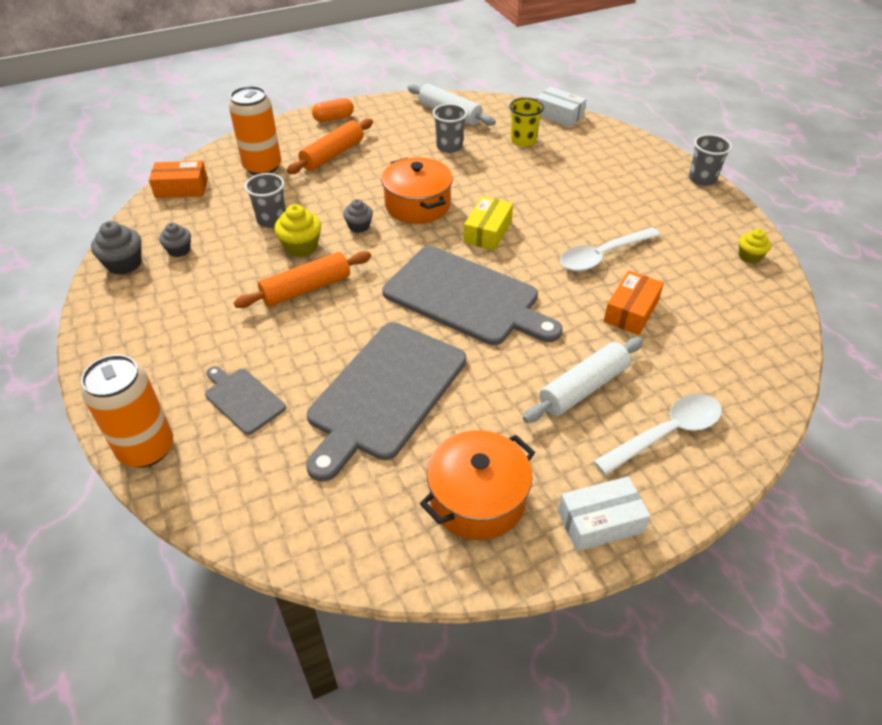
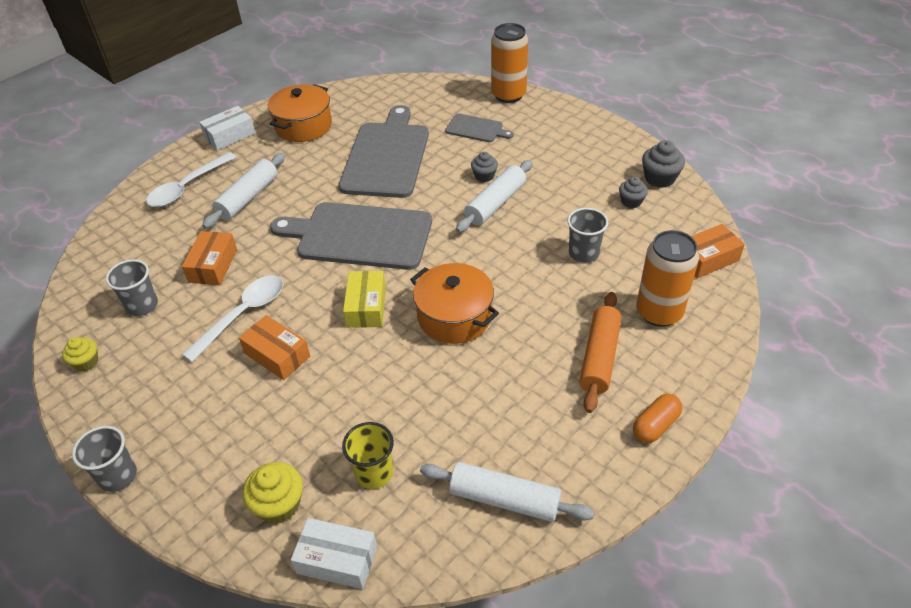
camera: 160 degrees right, 0 degrees up
(301, 246) = (532, 236): yellow cupcake -> yellow cupcake (279, 505)
(306, 289) = (495, 203): orange rolling pin -> white rolling pin
(359, 226) = (496, 273): grey cupcake -> grey cupcake (484, 176)
(449, 147) = (468, 423): grey cup -> grey cup (142, 305)
(575, 218) = (277, 355): none -> orange box

